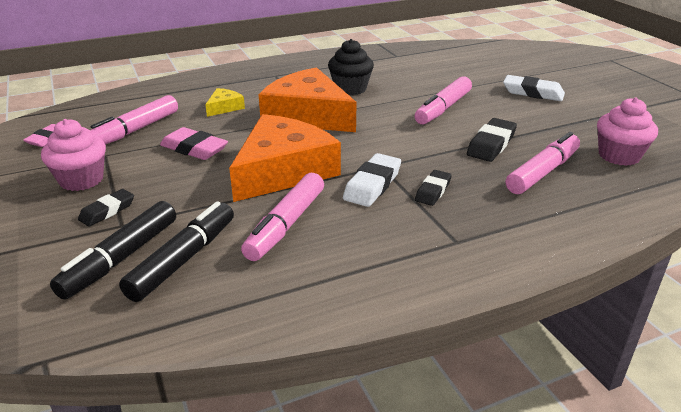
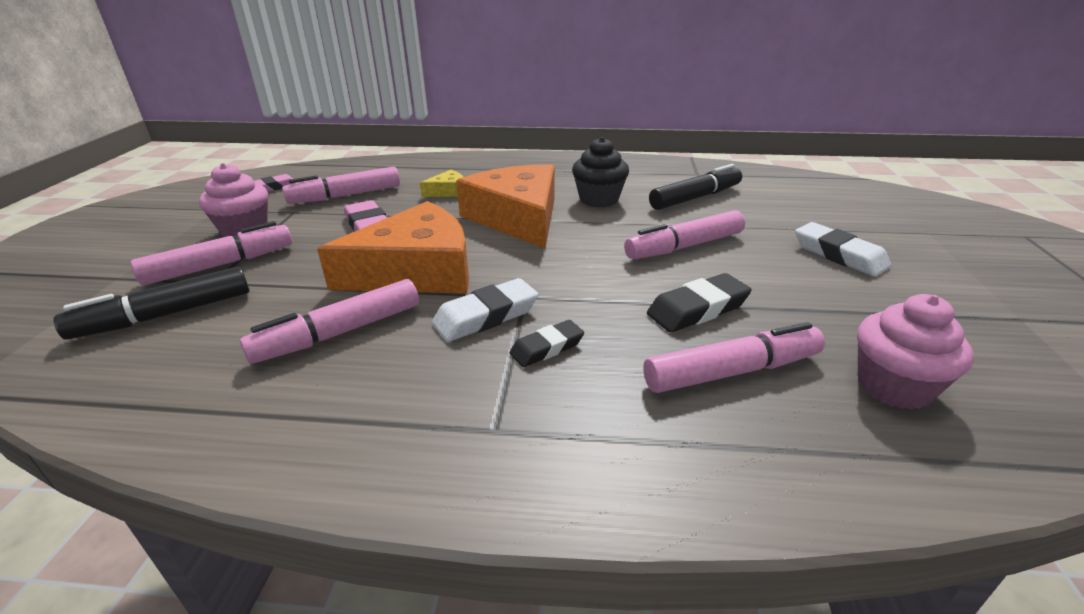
camera: 30 degrees right, 0 degrees up
(107, 211) = (221, 265): black eraser -> pink marker
(184, 259) = (206, 336): black marker -> black marker (695, 198)

